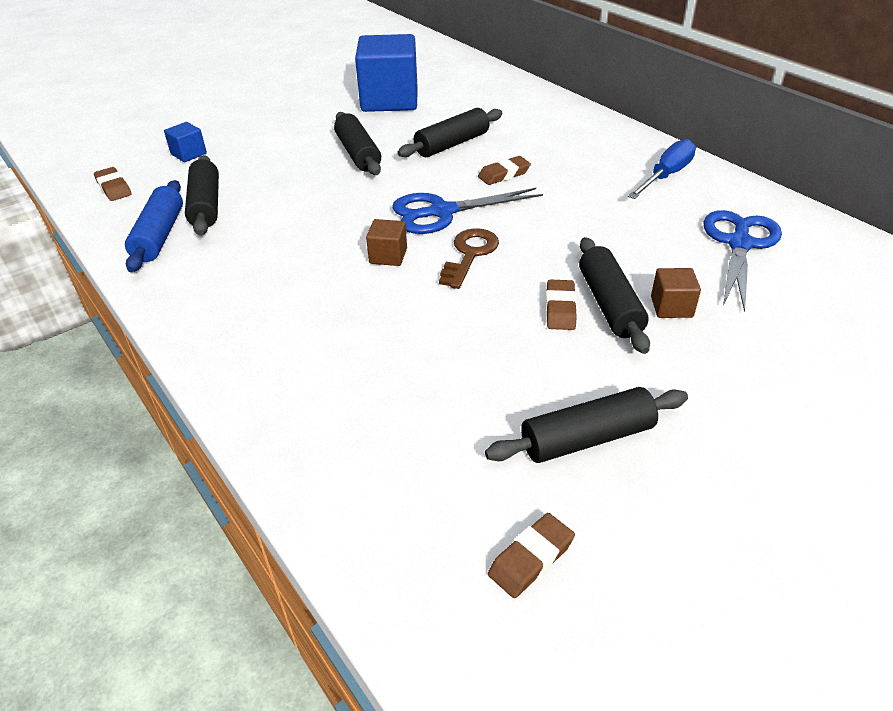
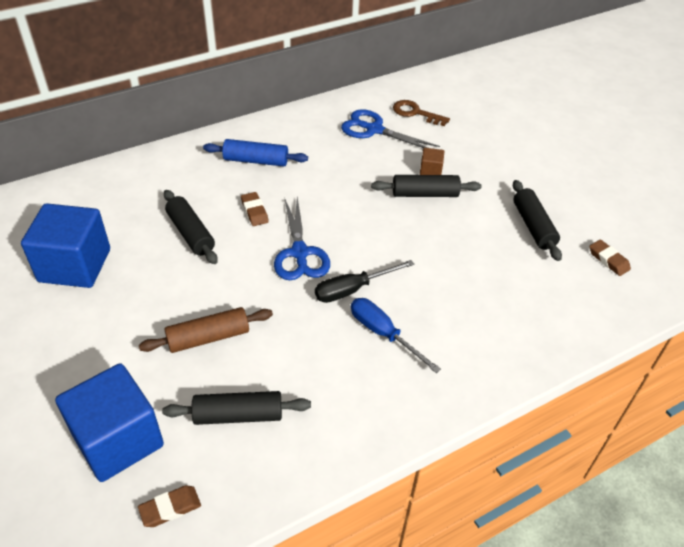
camera: 85 degrees left, 5 degrees up
(159, 236) = (284, 450): blue rolling pin -> blue rolling pin (256, 161)
(189, 154) = (118, 440): blue cube -> blue cube, size x2.32
(304, 176) = (208, 337): none -> brown rolling pin
(358, 154) = (181, 297): black rolling pin -> none
(388, 256) = (352, 289): brown cube -> black screwdriver
(470, 254) = (360, 246): brown key -> brown key (415, 113)
(560, 309) = (426, 214): brown eraser -> none
(666, 176) = (286, 136): blue screwdriver -> blue screwdriver (383, 334)

